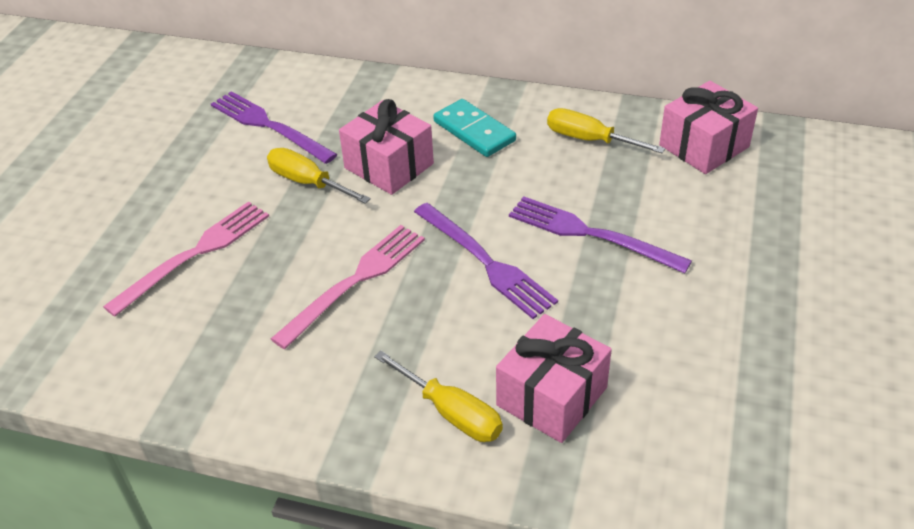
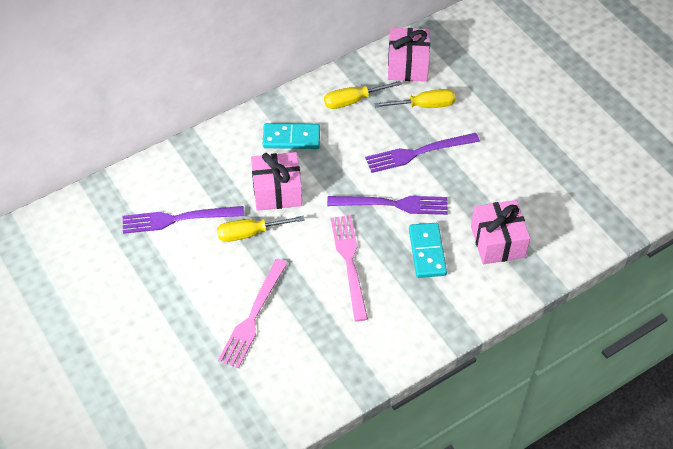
camera: 50 degrees left, 10 degrees up
(195, 254) = (253, 316): pink fork -> pink fork turned 150 degrees counterclockwise
(451, 338) = (427, 252): none -> turquoise domino
(451, 412) = (470, 283): yellow screwdriver -> yellow screwdriver (424, 105)

